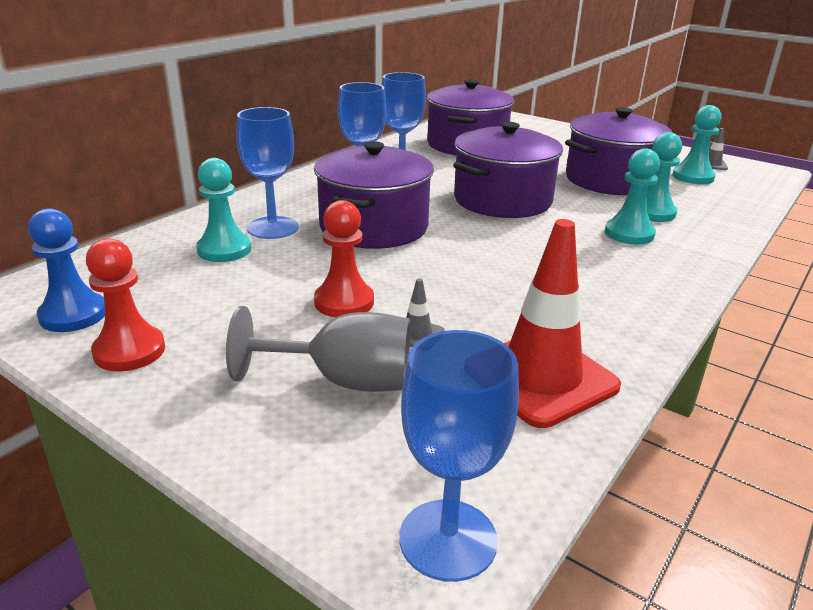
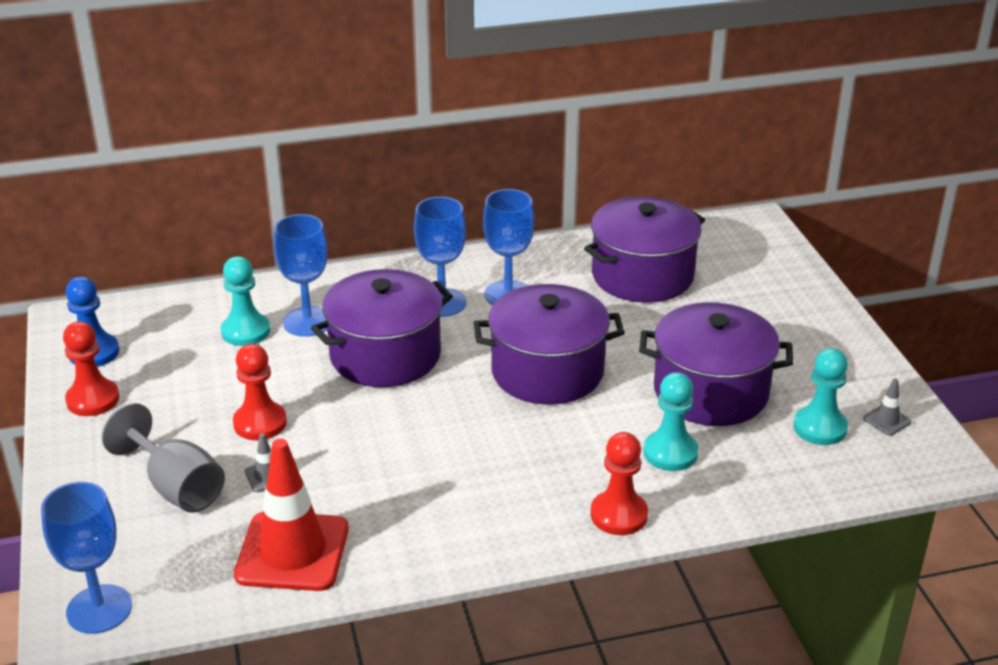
camera: 40 degrees right, 5 degrees up
(629, 234) = (596, 466): turquoise pawn -> none
(694, 252) = (619, 515): none -> red pawn

